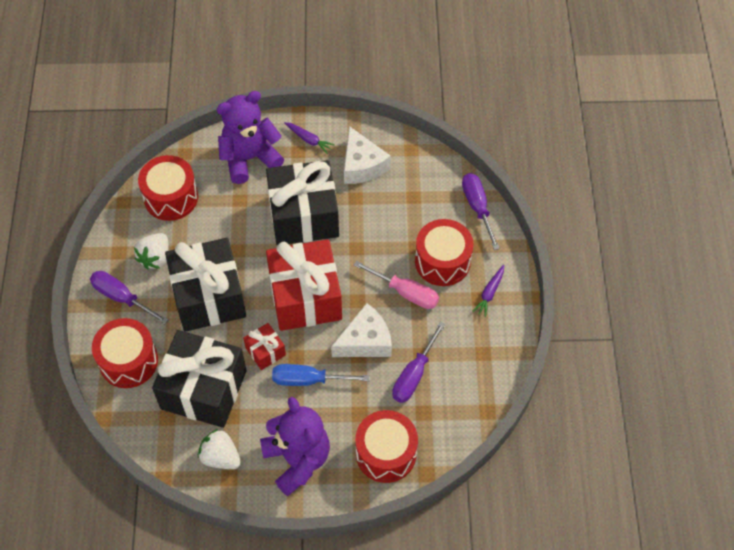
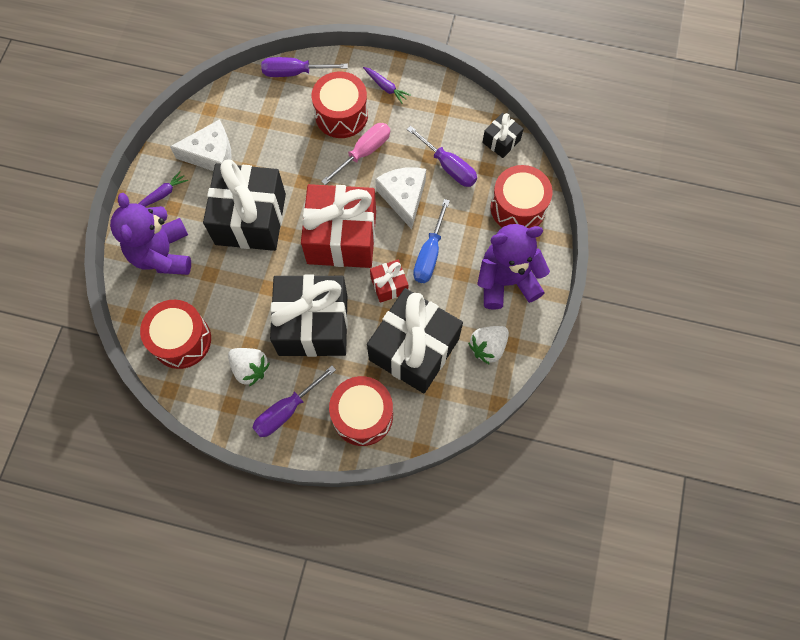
camera: 75 degrees left, 10 degrees up
(461, 420) = (501, 141): none -> black gift

